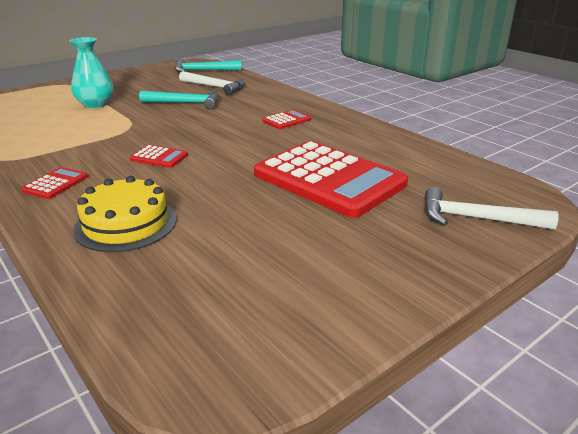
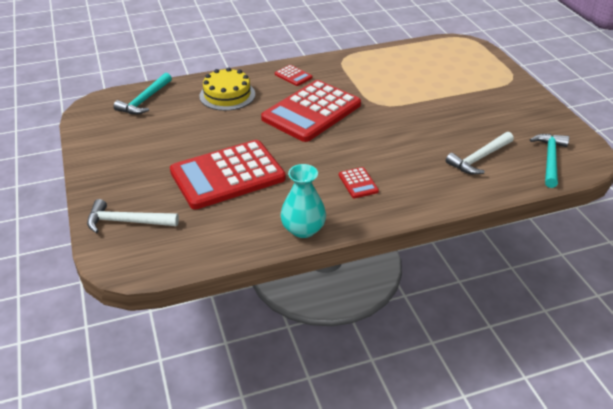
camera: 110 degrees right, 10 degrees up
(95, 104) = (445, 92): turquoise vase -> turquoise vase (303, 229)
(159, 157) = (311, 112): red calculator -> red calculator, size x2.48
(186, 103) = (431, 135): turquoise hammer -> turquoise hammer (144, 100)
(476, 218) = (127, 221): white hammer -> white hammer turned 120 degrees counterclockwise

